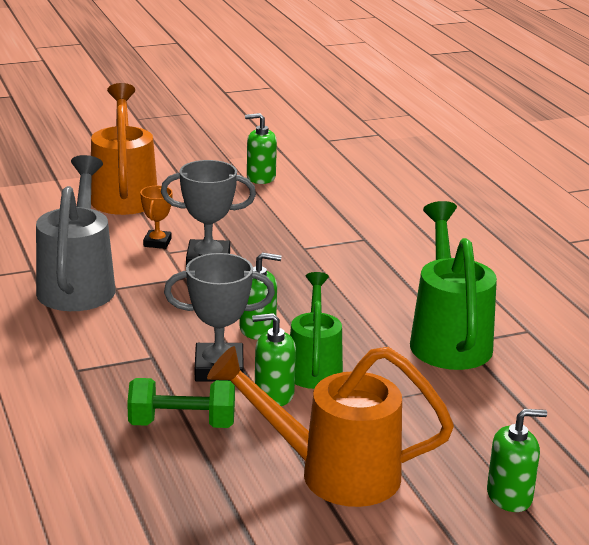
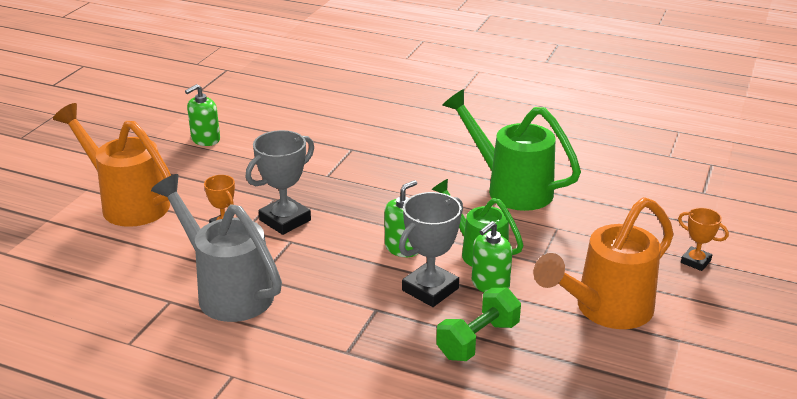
camera: 45 degrees left, 5 degrees up
(509, 496) = (695, 261): green soap dispenser -> orange trophy

